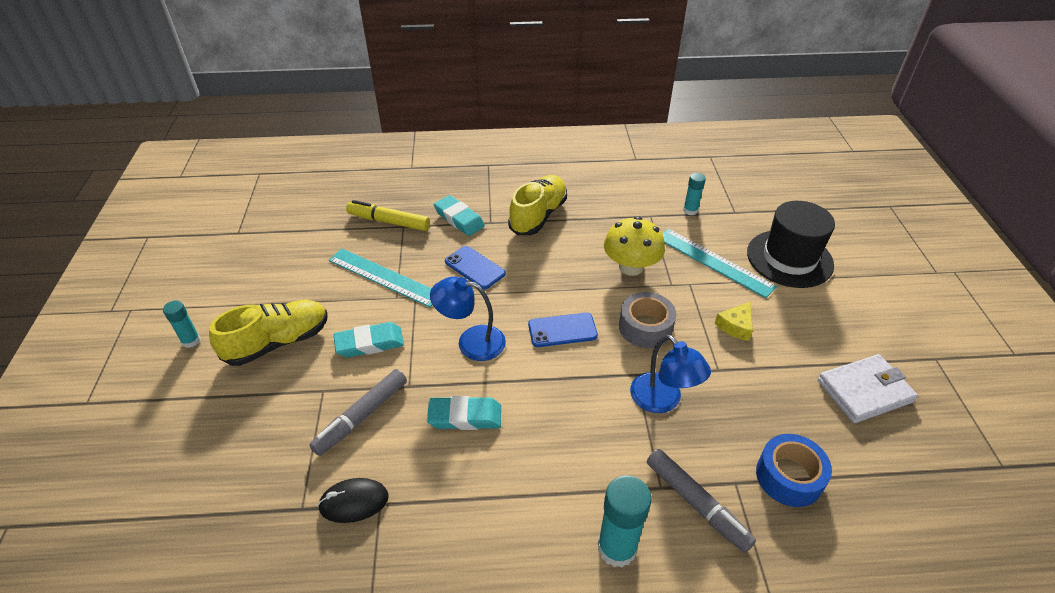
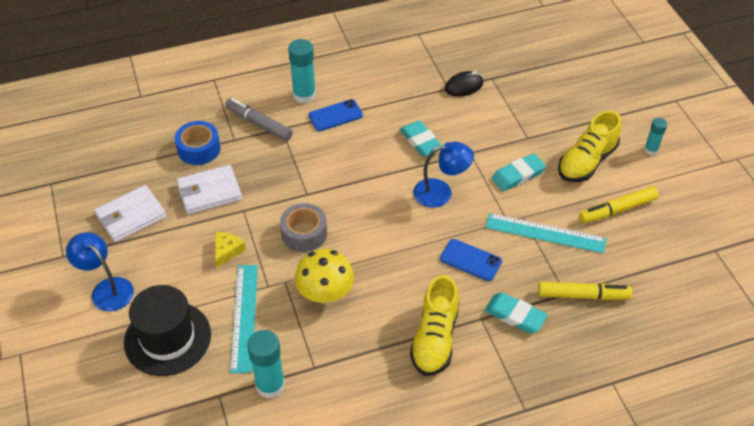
camera: 165 degrees right, 5 degrees up
(293, 284) = (617, 210): none -> yellow marker
(362, 416) = (489, 128): grey marker -> none
(465, 416) = (421, 141): turquoise eraser -> turquoise eraser turned 75 degrees clockwise
(562, 330) = (372, 217): blue phone -> blue phone (335, 115)
(662, 401) = (284, 179): blue lamp -> blue lamp (107, 289)
(690, 210) = (270, 385): turquoise glue stick -> turquoise glue stick, size x1.72
(714, 262) = (244, 317): turquoise ruler -> turquoise ruler turned 60 degrees clockwise
(764, 403) = (209, 192): none -> white wallet

